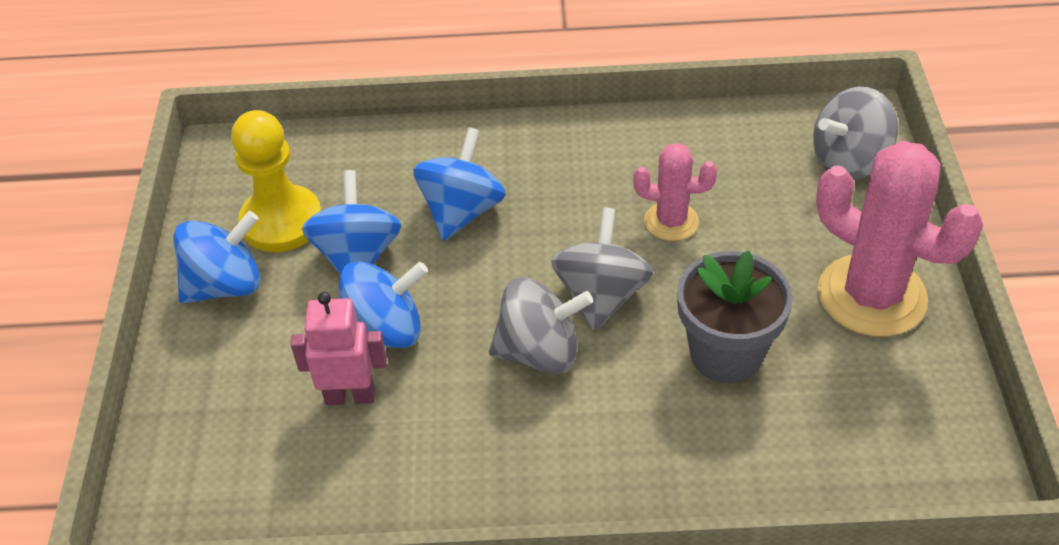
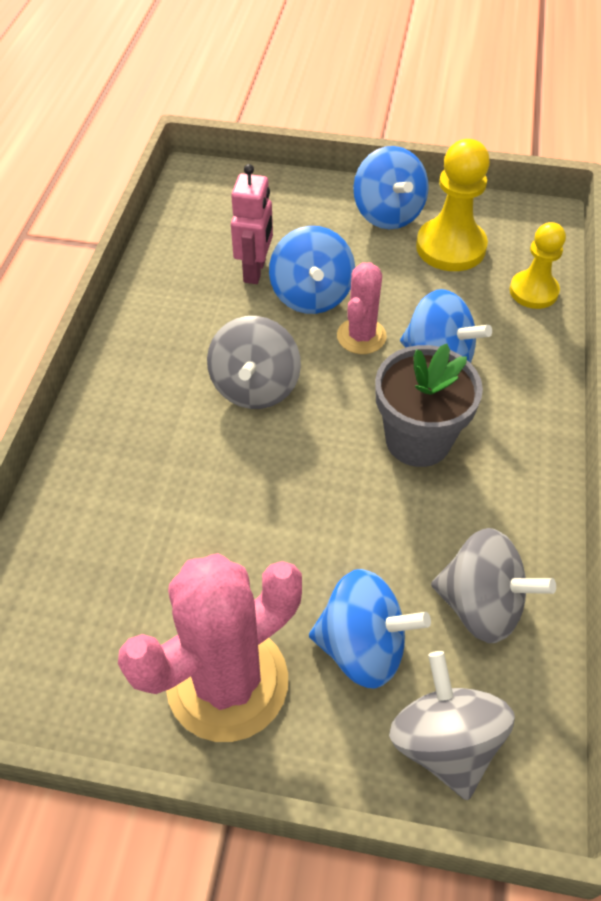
camera: 100 degrees right, 5 degrees up
(344, 151) = (533, 291): none -> yellow pawn
(357, 256) = (399, 288): blue spinning top -> blue spinning top (363, 646)
(601, 296) = (304, 442): grey spinning top -> grey spinning top (481, 605)
(671, 221) = (385, 522): pink cactus -> pink cactus (361, 336)
(726, 354) = (203, 522): grey flower pot -> grey flower pot (418, 440)

